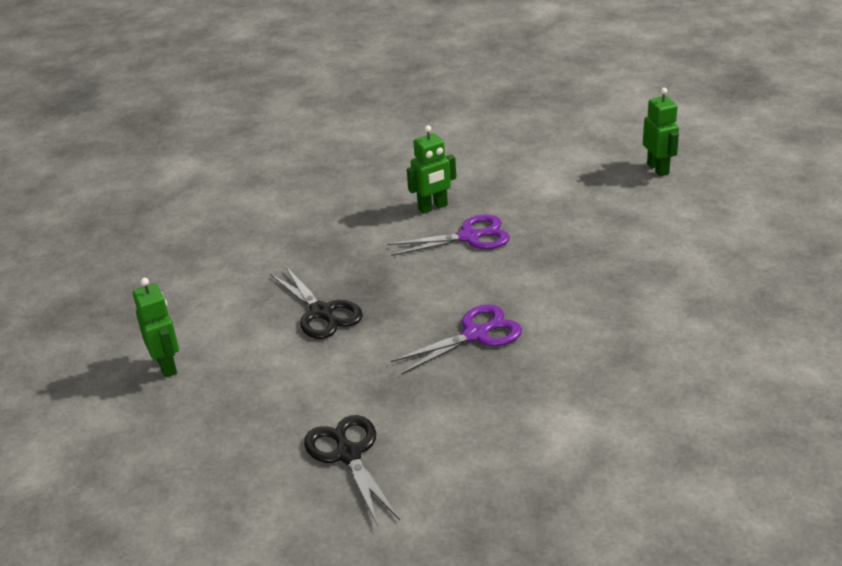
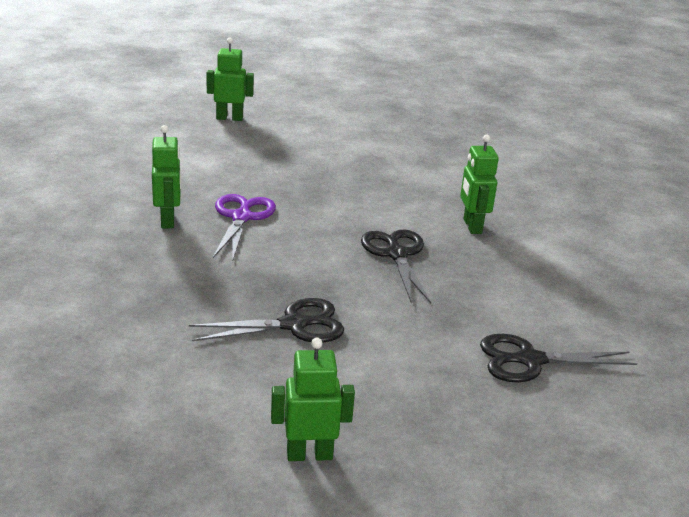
camera: 75 degrees left, 5 degrees down
(476, 334) = (396, 254): purple scissors -> black scissors
(576, 368) = (472, 226): none -> green robot

